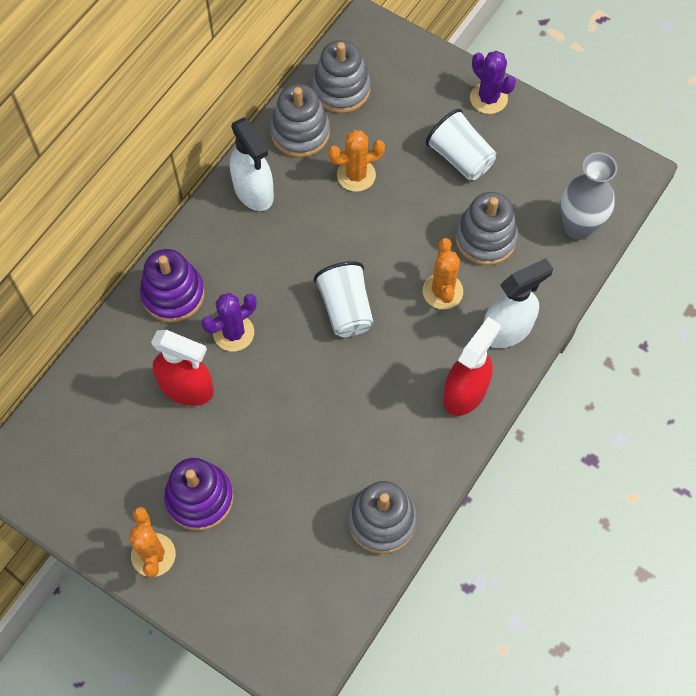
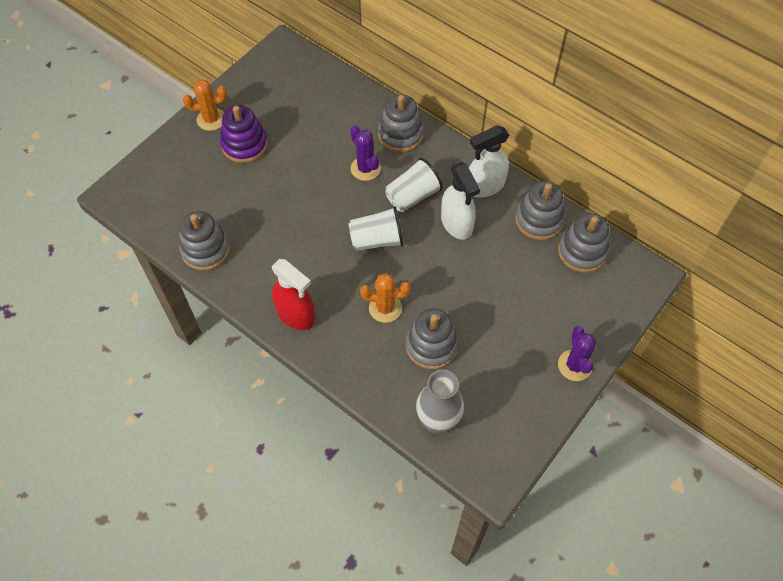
camera: 95 degrees right, 5 degrees down
(173, 294) = (400, 134): purple stacking toy -> grey stacking toy
(187, 388) = (326, 140): red spray bottle -> none
(356, 175) = (497, 256): orange cactus -> none
(460, 158) = (512, 335): white cup -> white cup (412, 196)
(488, 98) = (574, 365): purple cactus -> purple cactus turned 60 degrees counterclockwise
(507, 329) = (345, 351): white spray bottle -> white spray bottle (456, 224)

